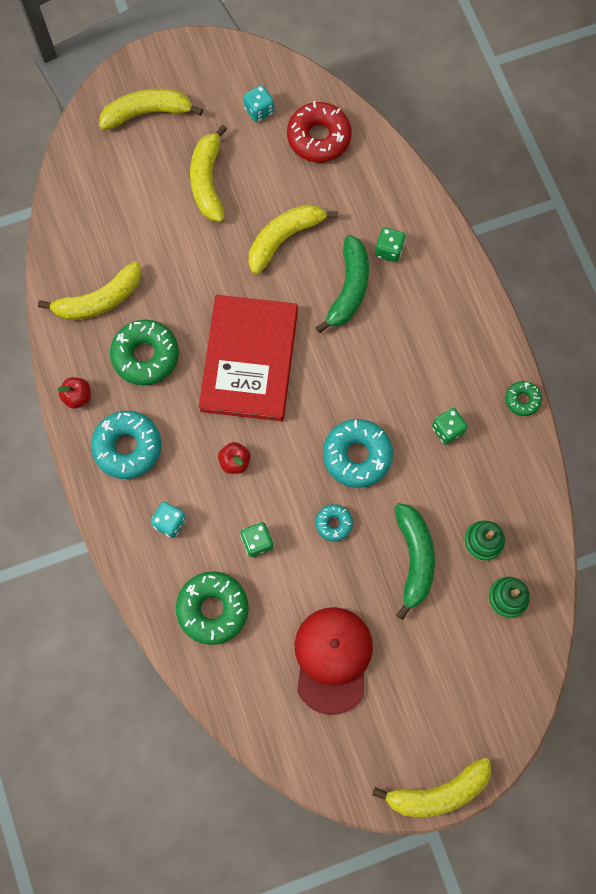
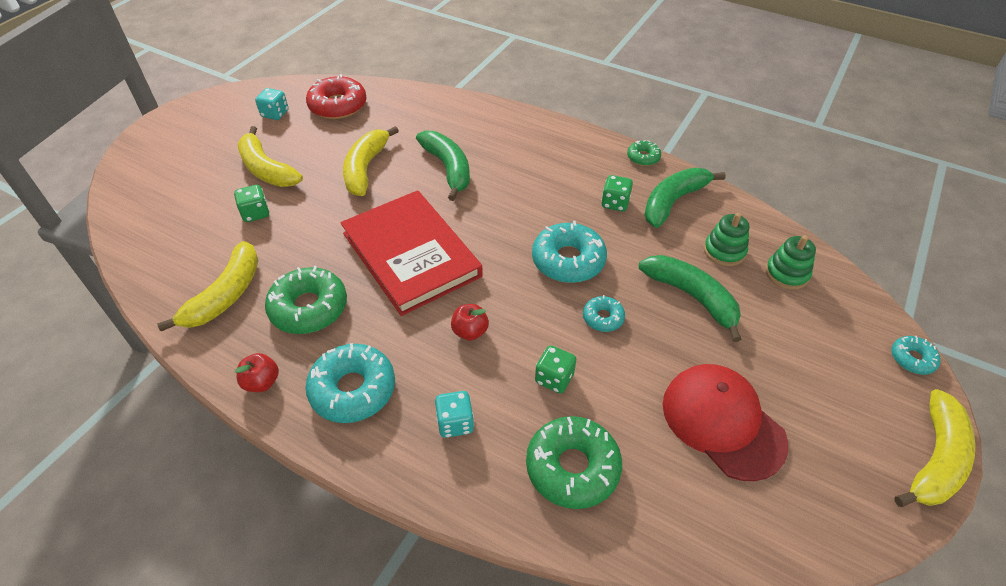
camera: 40 degrees left, 25 degrees down
(147, 113) = (174, 157): yellow banana -> none
(389, 250) = (455, 134): green dice -> green dice (255, 213)
(496, 465) = (673, 202): none -> green banana
(513, 729) = (912, 359): none -> turquoise donut

